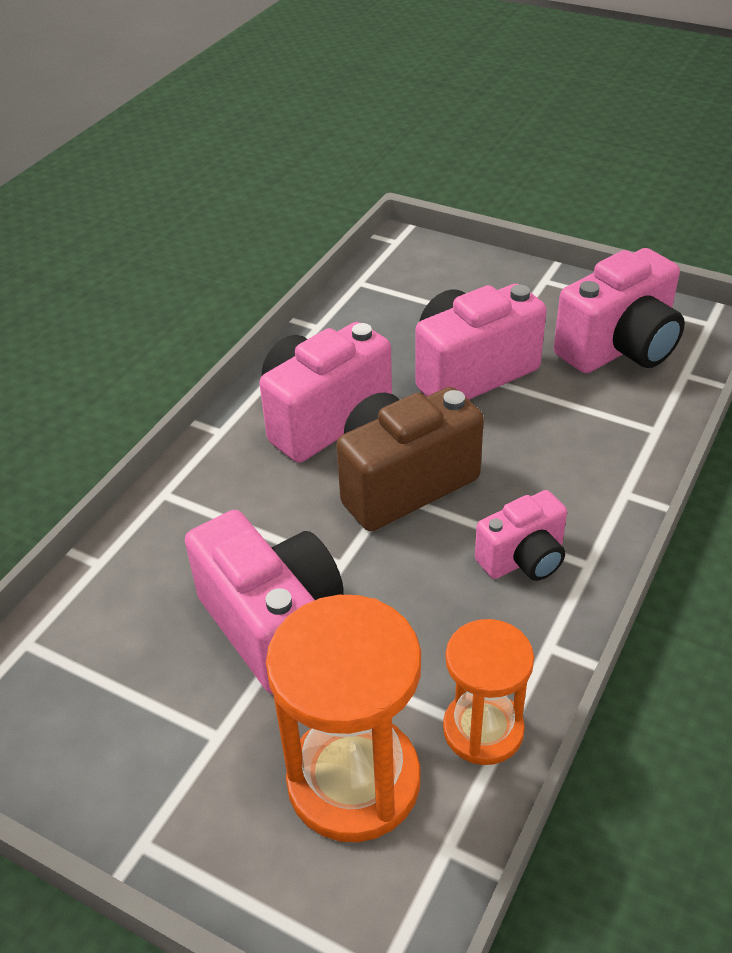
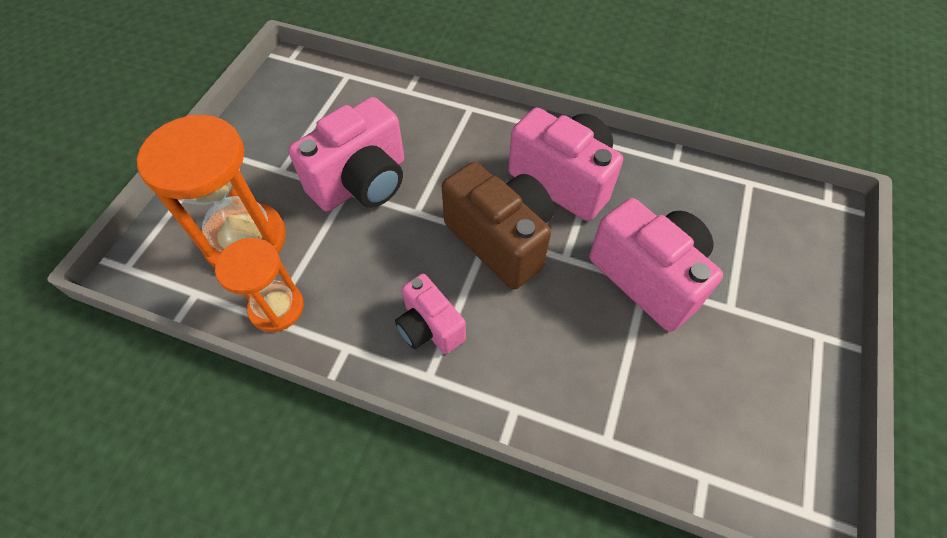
camera: 80 degrees right, 15 degrees up
(619, 348) = (726, 409): pink camera -> none

